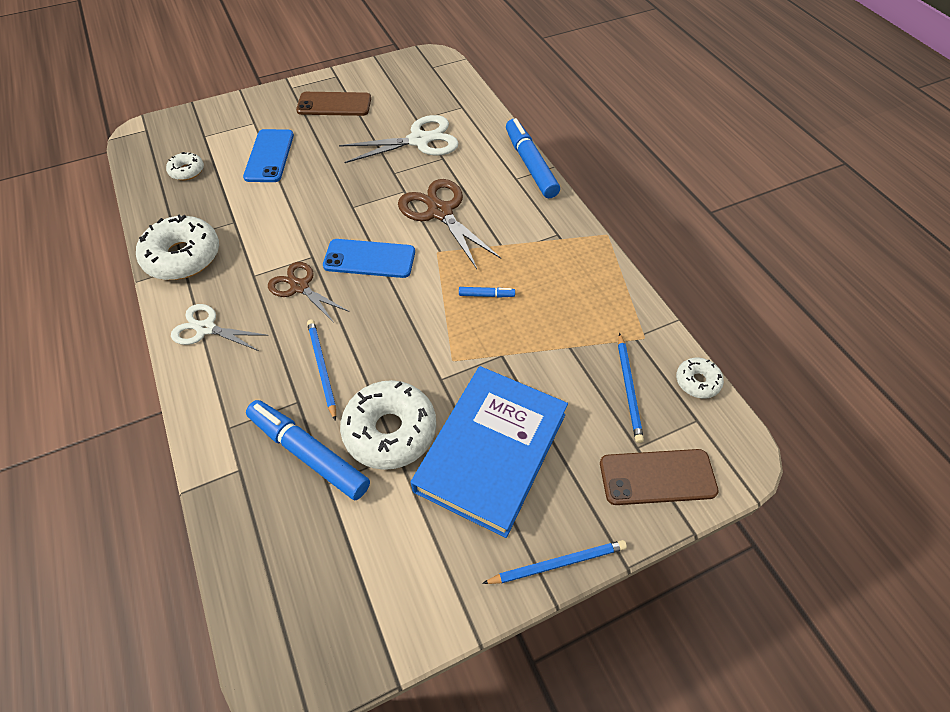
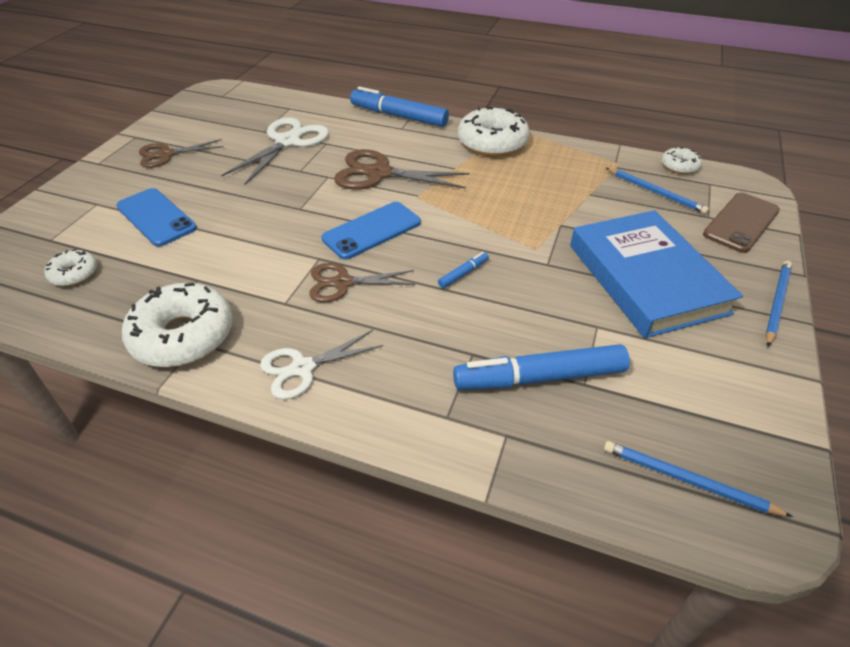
camera: 45 degrees left, 10 degrees down
(322, 368) = (453, 319): blue pencil -> blue pencil (687, 480)
(334, 104) = (166, 155): brown phone -> brown scissors
(390, 431) = (569, 317): white donut -> white donut (492, 143)
(486, 295) = (494, 199): blue marker -> blue marker (463, 274)

